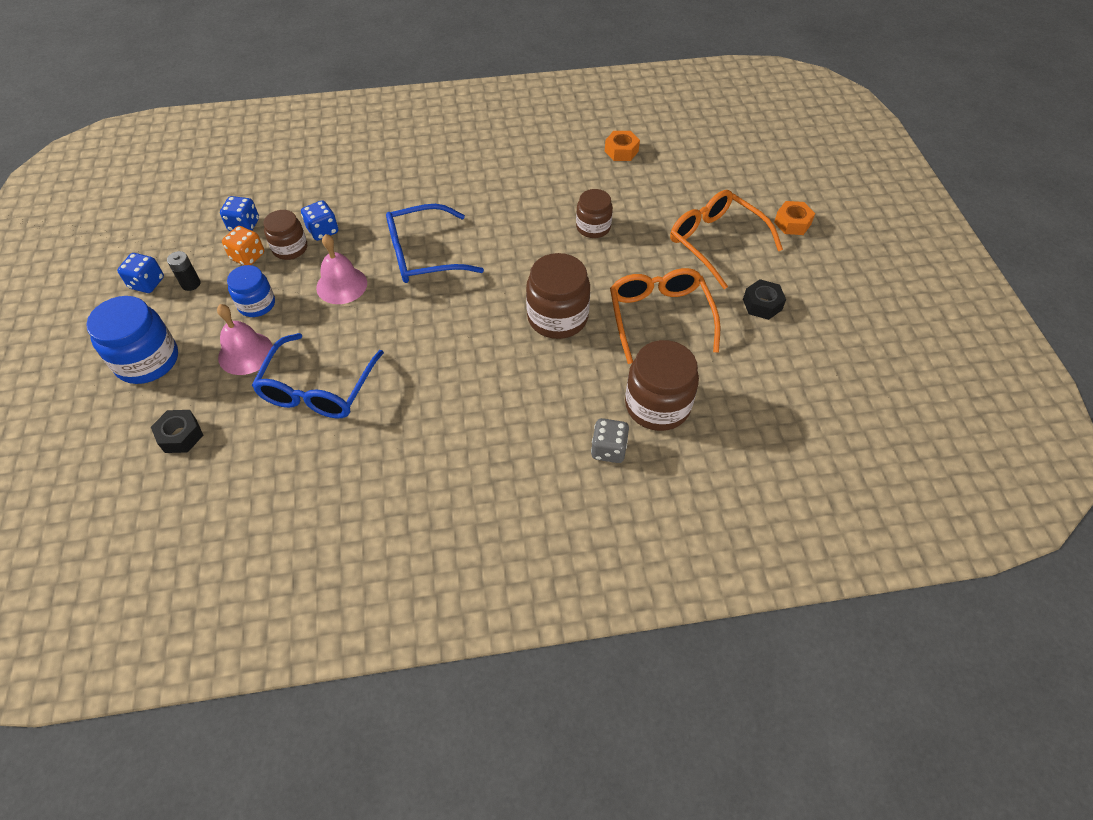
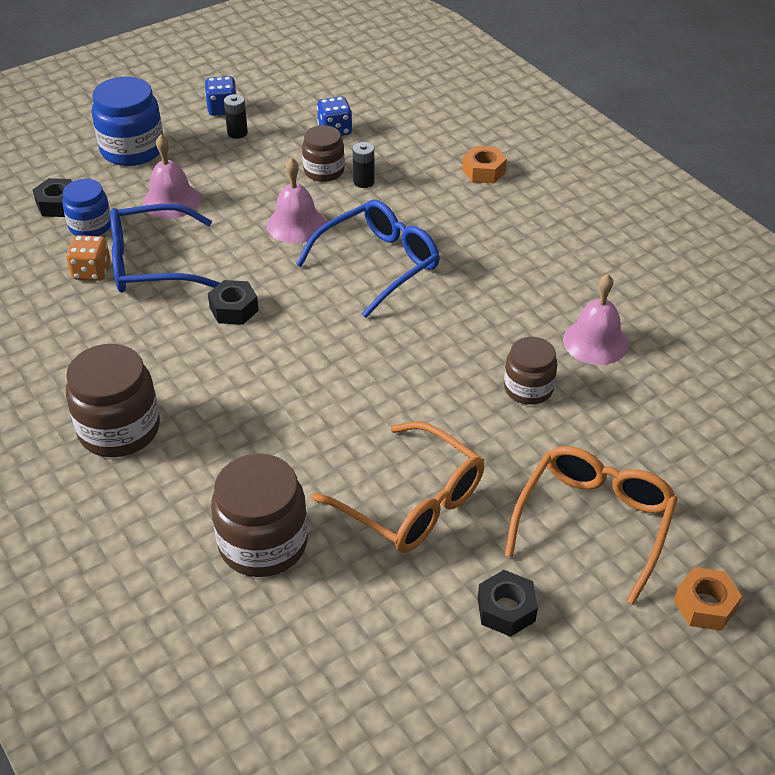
camera: 65 degrees right, 10 degrees down
(248, 256) = (294, 150): orange dice -> orange dice (92, 272)
(257, 304) = (236, 181): blue jar -> blue jar (90, 226)
(323, 231) = (364, 182): blue dice -> black battery
(413, 352) = (234, 309): none -> black nut
(423, 255) = (378, 264): blue glasses -> blue glasses turned 90 degrees clockwise
(557, 317) = (352, 406): brown jar -> brown jar (119, 429)
(571, 182) = (595, 341): none -> pink bell
(608, 449) = (174, 517): grey dice -> none
(621, 151) = (698, 369): orange nut -> orange nut (483, 171)
(659, 317) = (412, 502): orange glasses -> orange glasses turned 75 degrees clockwise

